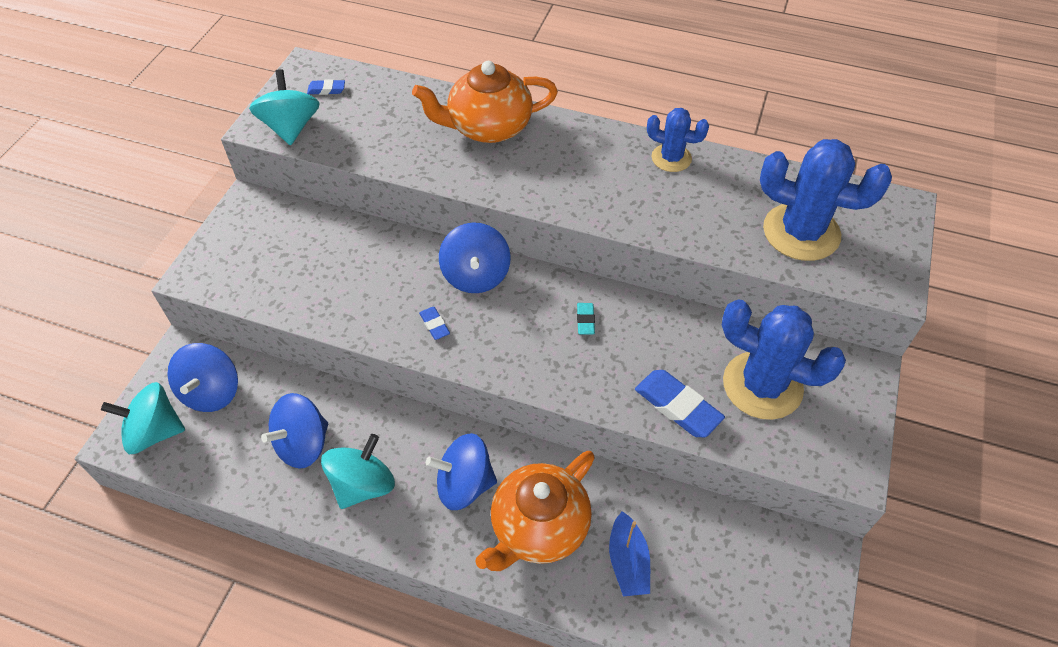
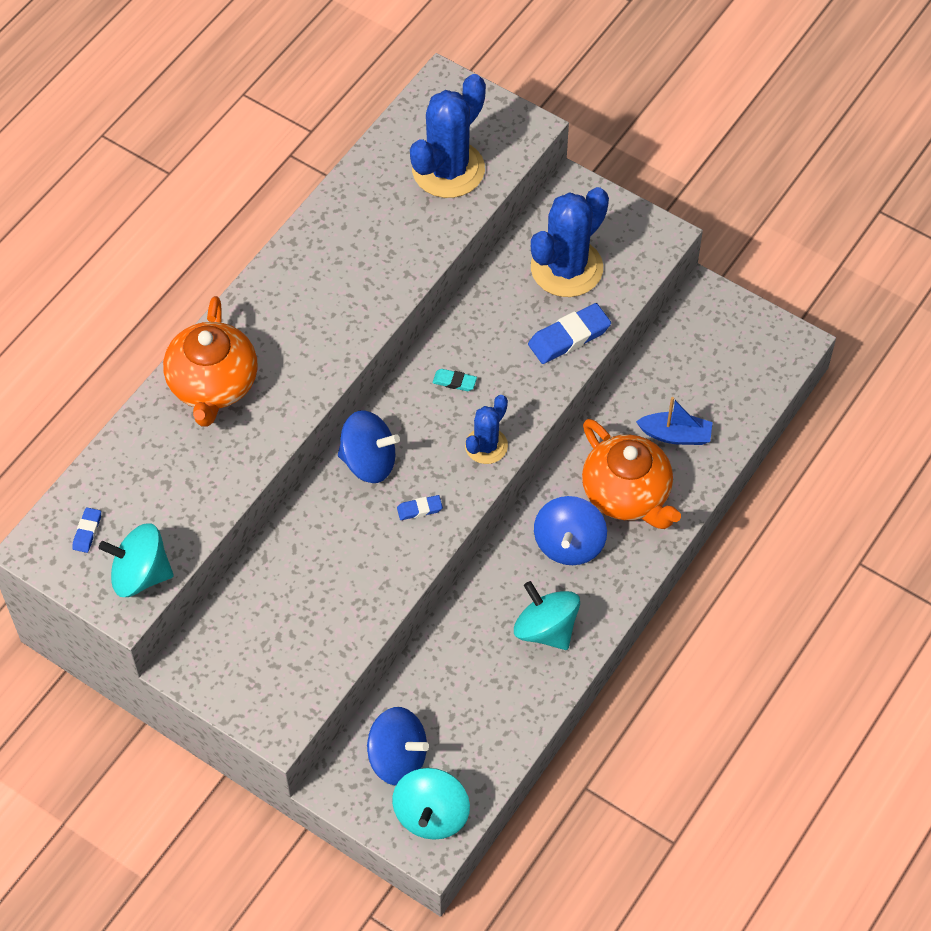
camera: 75 degrees left, 5 degrees up
(303, 444) = (486, 676): blue spinning top -> none
(671, 158) = (318, 238): blue cactus -> blue cactus (486, 446)

